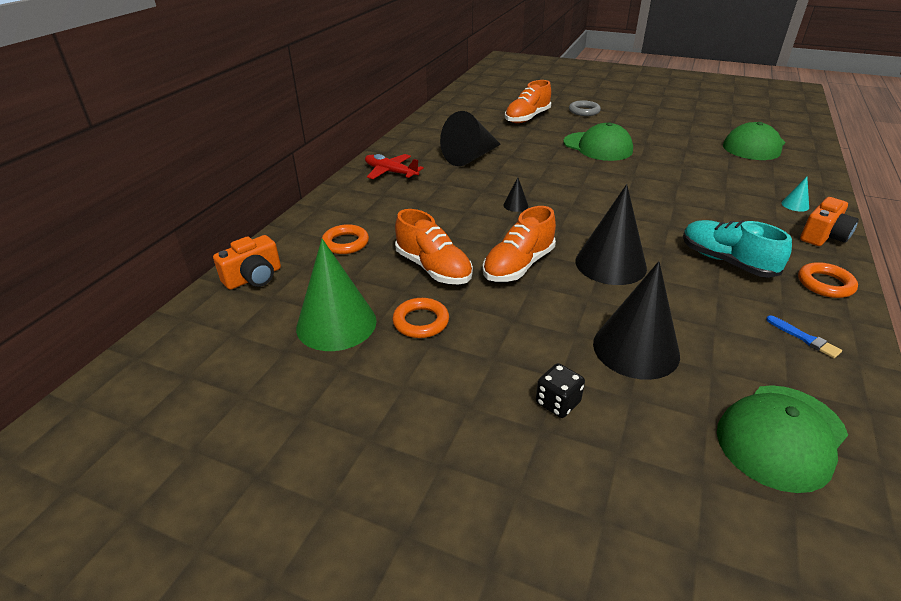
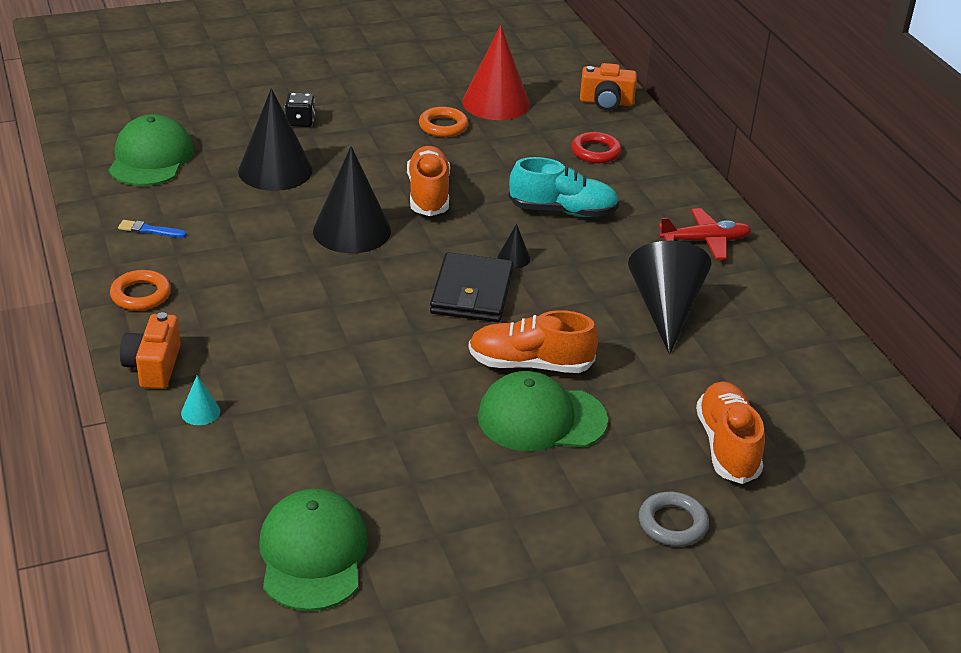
camera: 135 degrees right, 0 degrees up
(254, 277) = (606, 102): orange camera -> orange camera turned 90 degrees counterclockwise
(336, 324) = (496, 103): green cone -> red cone
(345, 243) = (595, 152): orange ring -> red ring
(433, 268) = (492, 163): orange shoe -> orange shoe (530, 364)
(567, 199) = (471, 292): none -> black wallet
(726, 261) = (246, 281): turquoise shoe -> turquoise shoe (563, 211)

